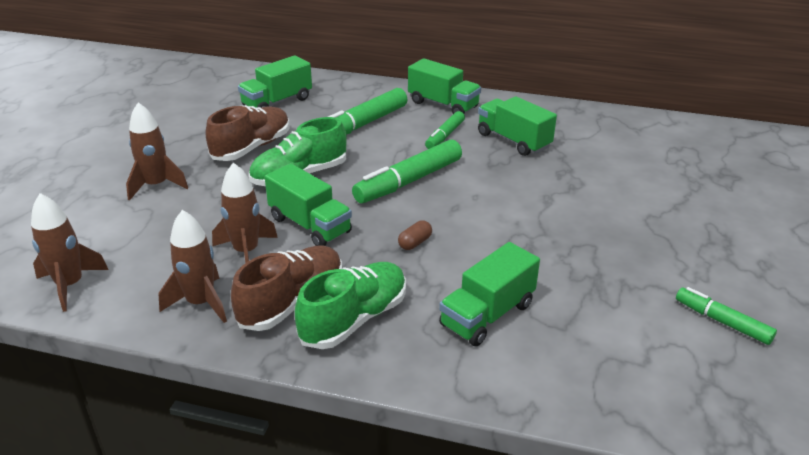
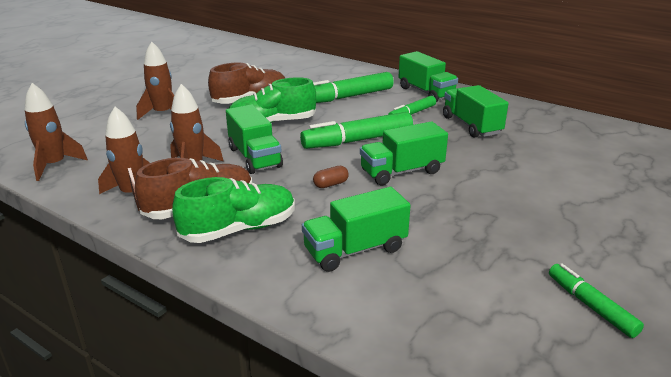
camera: 20 degrees right, 5 degrees down
(277, 102) = (292, 74): green truck -> green truck (402, 172)

